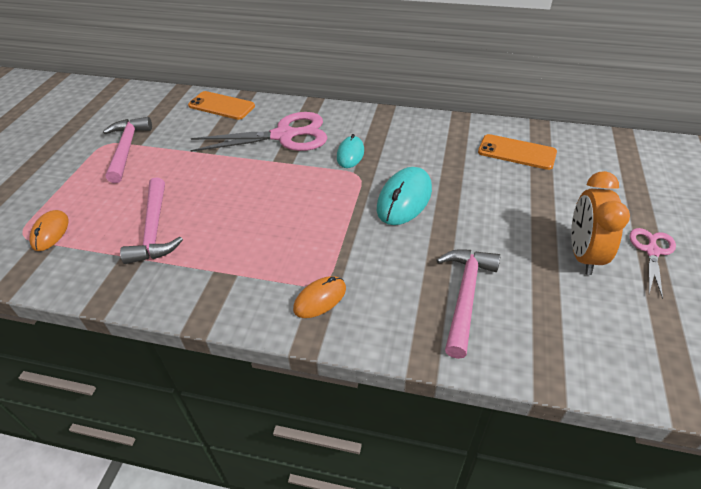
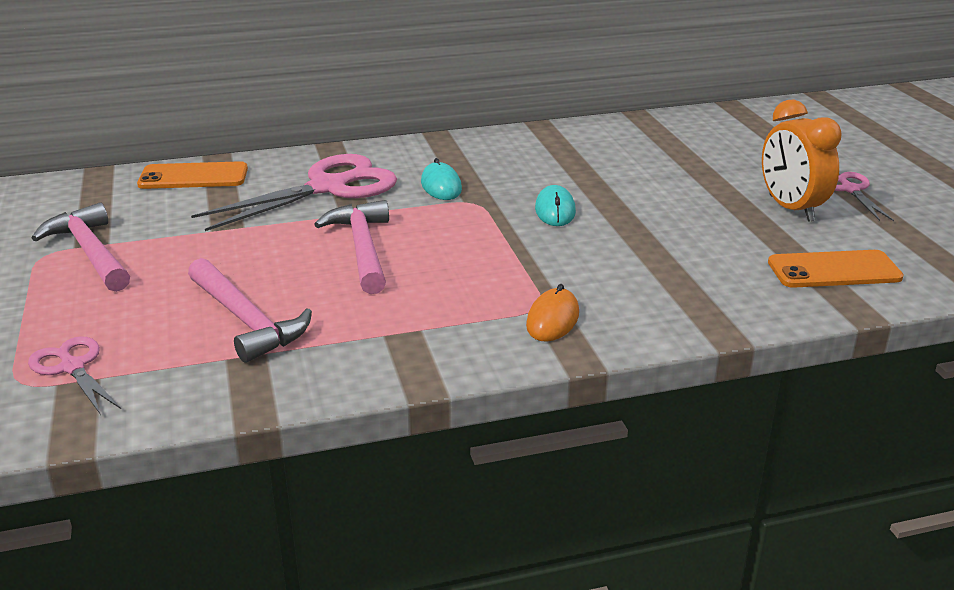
camera: 30 degrees left, 15 degrees down
(50, 232) = (72, 367): orange mouse -> pink scissors
(404, 199) = (555, 210): turquoise mouse -> turquoise mouse, size x0.62
(465, 296) = (710, 271): pink hammer -> pink hammer (362, 248)
(516, 152) = (638, 143): orange phone -> orange phone (834, 270)

